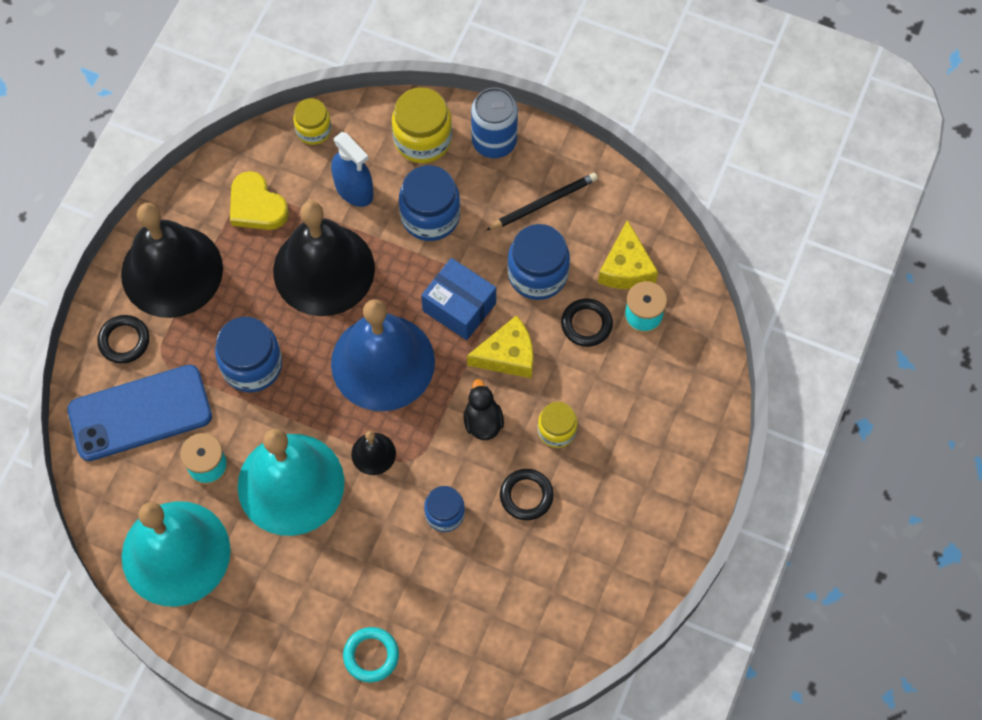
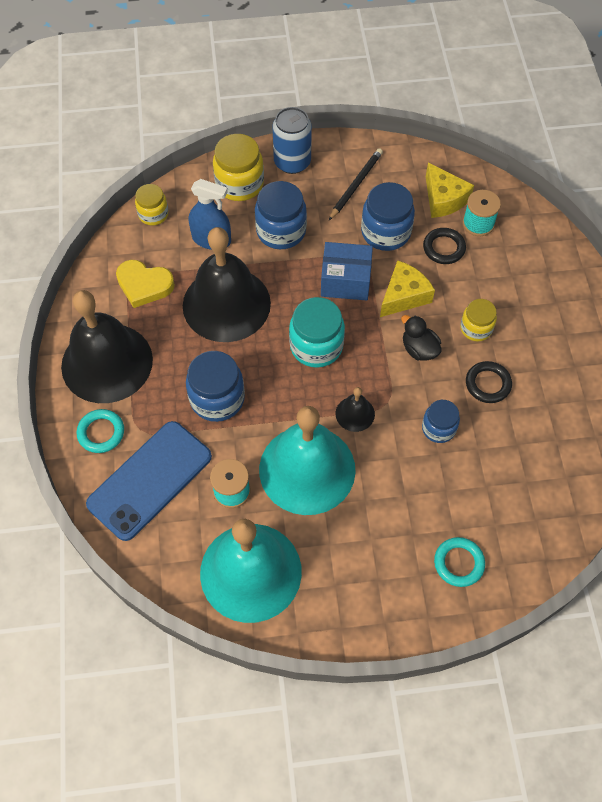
camera: 30 degrees left, 5 degrees down
(124, 341) = (101, 433): black ring -> turquoise ring
(383, 362) = (316, 346): blue bell -> turquoise jar

